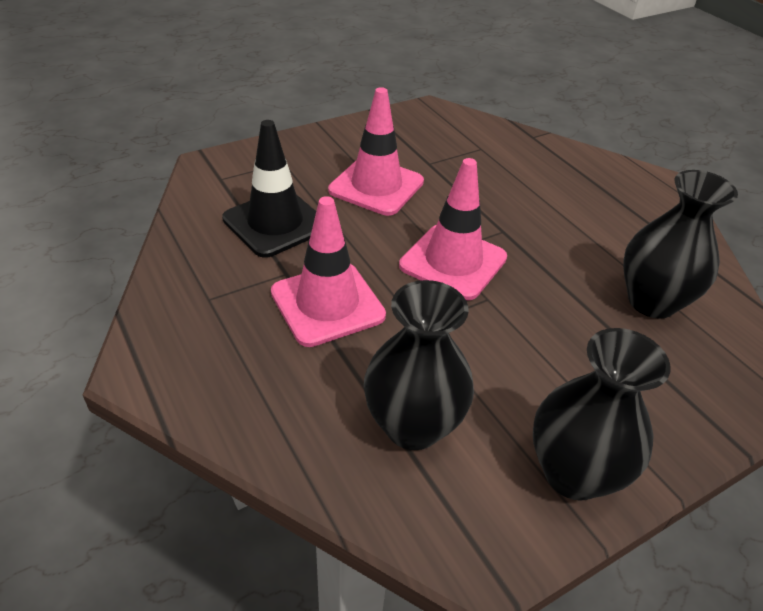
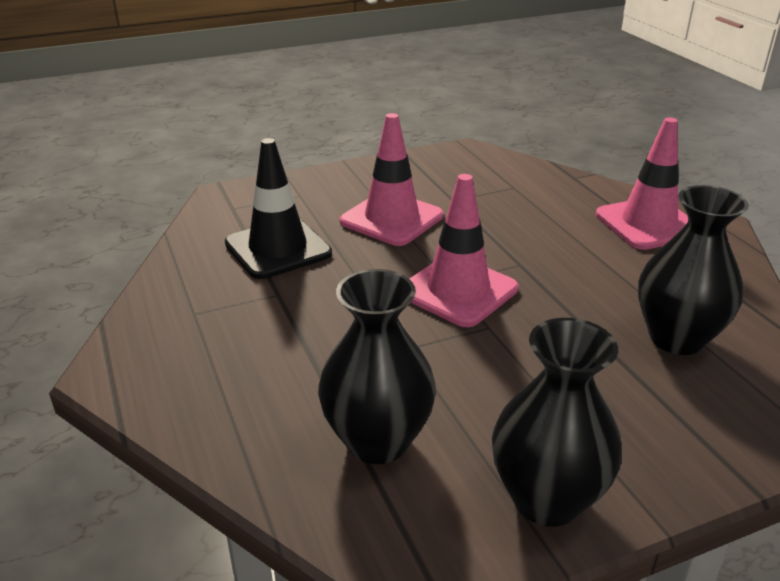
camera: 10 degrees right, 10 degrees down
(327, 304) = (314, 323): pink traffic cone -> pink traffic cone (648, 224)

